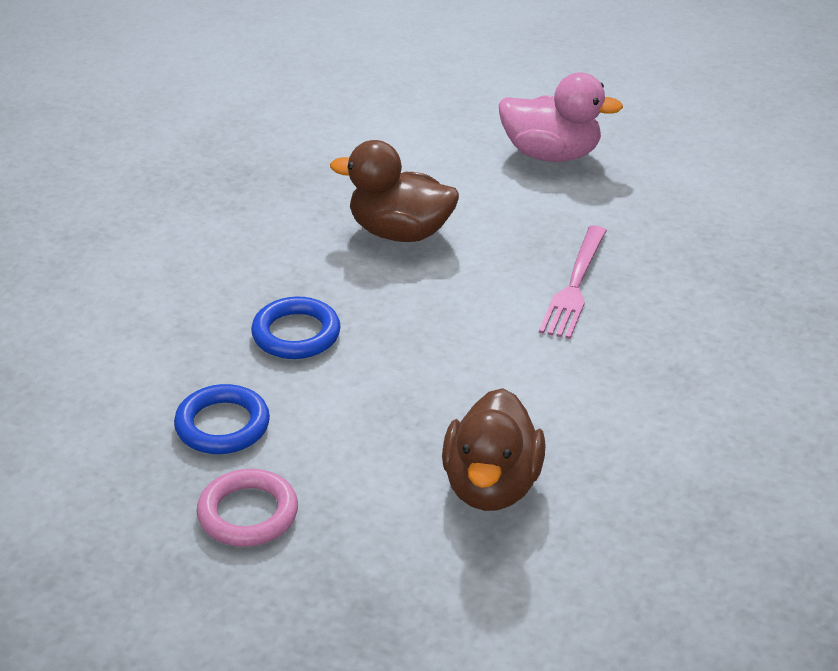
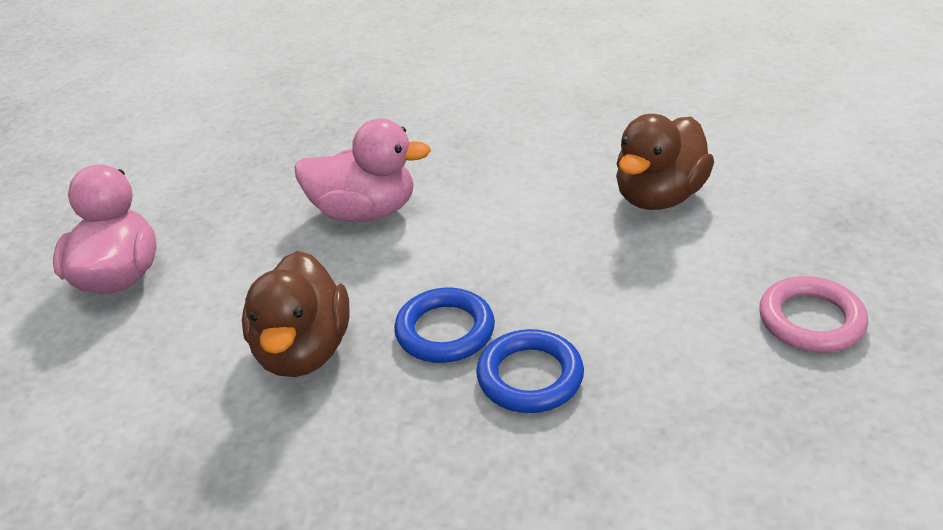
camera: 105 degrees left, 0 degrees up
(222, 425) = (712, 383): blue ring -> blue ring (445, 331)
(491, 486) = (659, 197): brown duck -> brown duck turned 135 degrees clockwise
(574, 287) = (365, 212): pink fork -> pink duck

